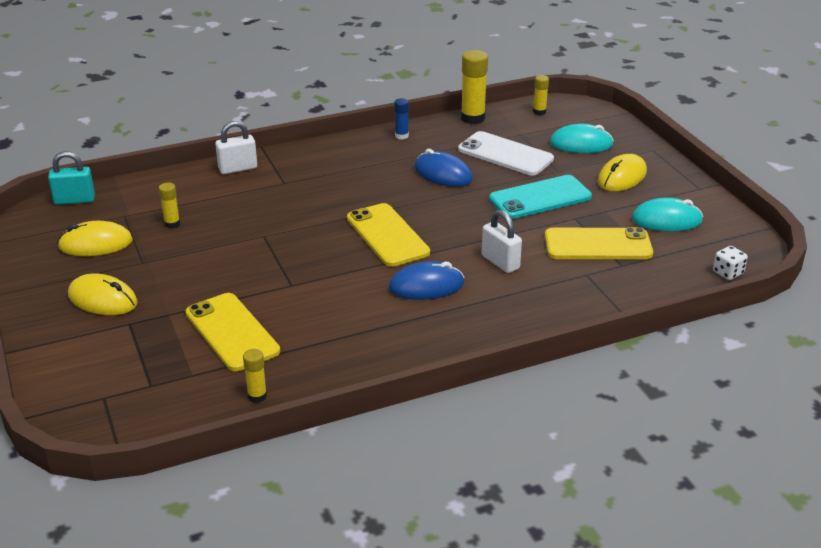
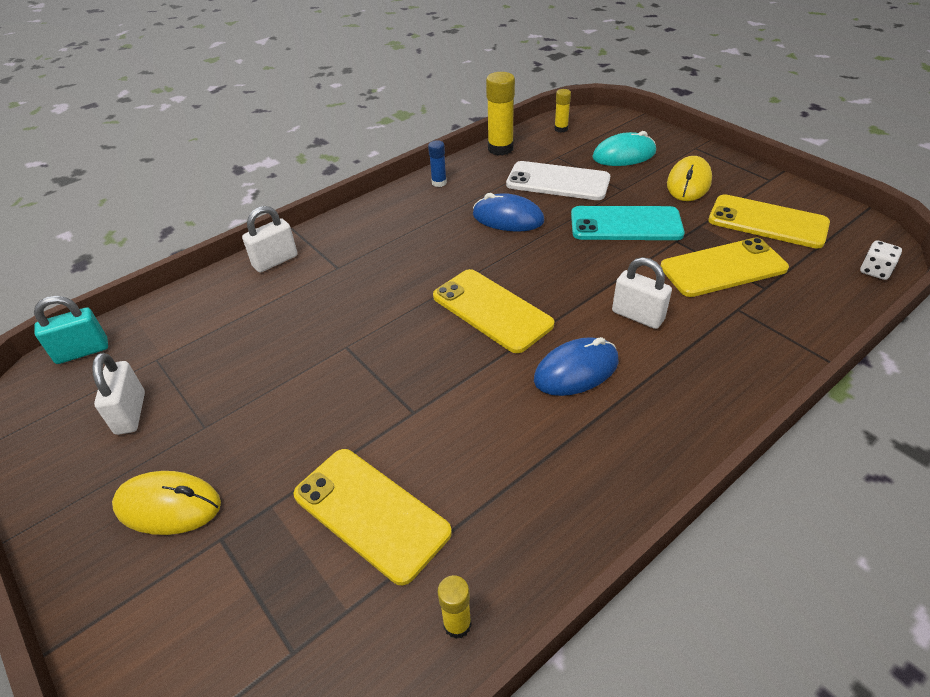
camera: 15 degrees left, 10 degrees up
(96, 244) = (130, 413): yellow mouse -> white padlock
(172, 224) = (223, 356): yellow glue stick -> none
(540, 198) = (625, 224): turquoise phone -> turquoise phone turned 45 degrees clockwise
(666, 220) = (767, 222): turquoise mouse -> yellow phone

